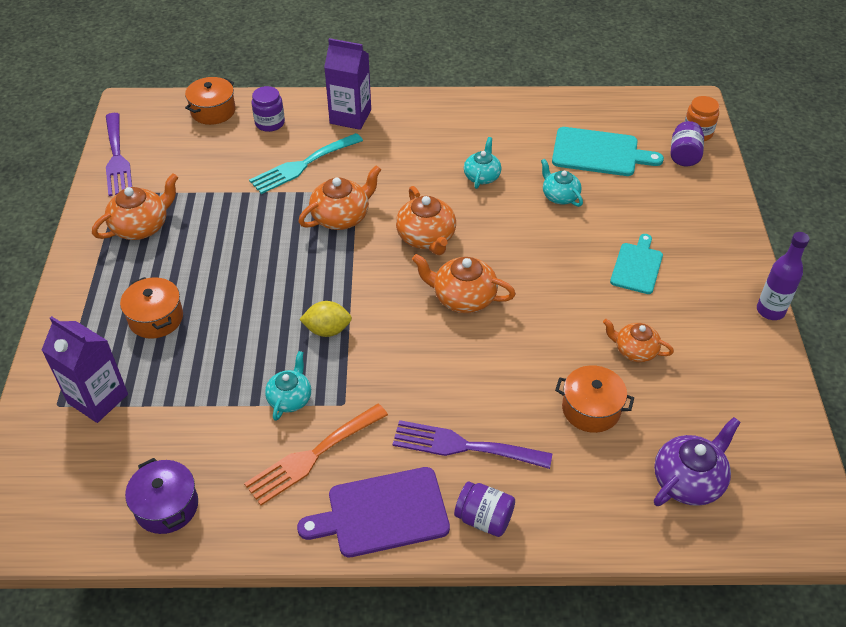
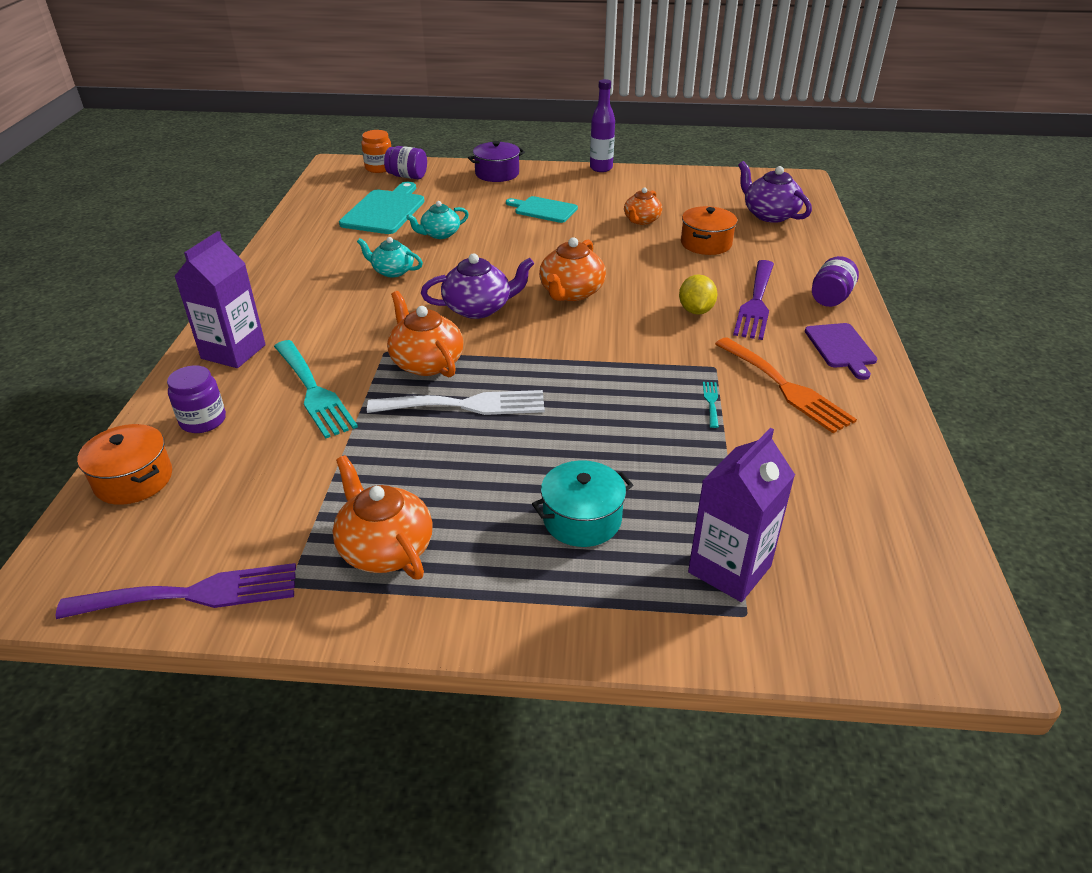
camera: 85 degrees left, 10 degrees down
(156, 318) = (582, 519): orange pot -> turquoise pot
(166, 506) = (878, 491): purple pot -> purple pot (497, 174)
(286, 246) = (466, 405): none -> white fork
(290, 398) = (711, 402): turquoise teapot -> turquoise fork
(327, 330) = (611, 375): yellow lemon -> yellow lemon (695, 310)
(382, 513) = (841, 348): purple cutting board -> purple cutting board, size x0.66
(426, 237) = (478, 308): orange teapot -> purple teapot

